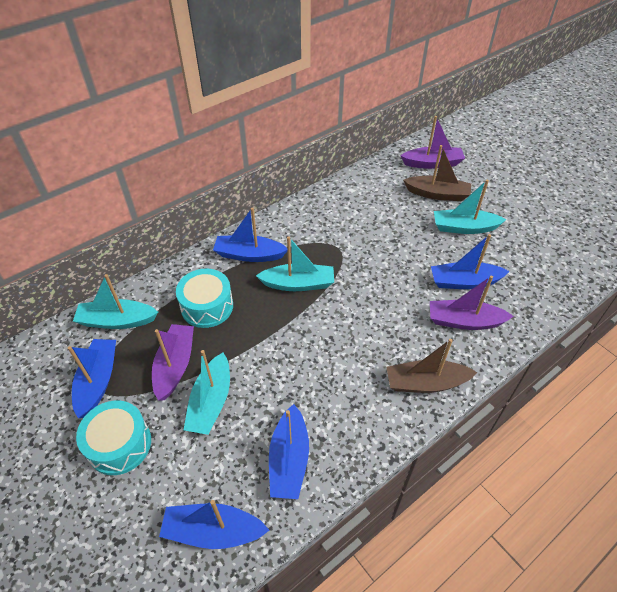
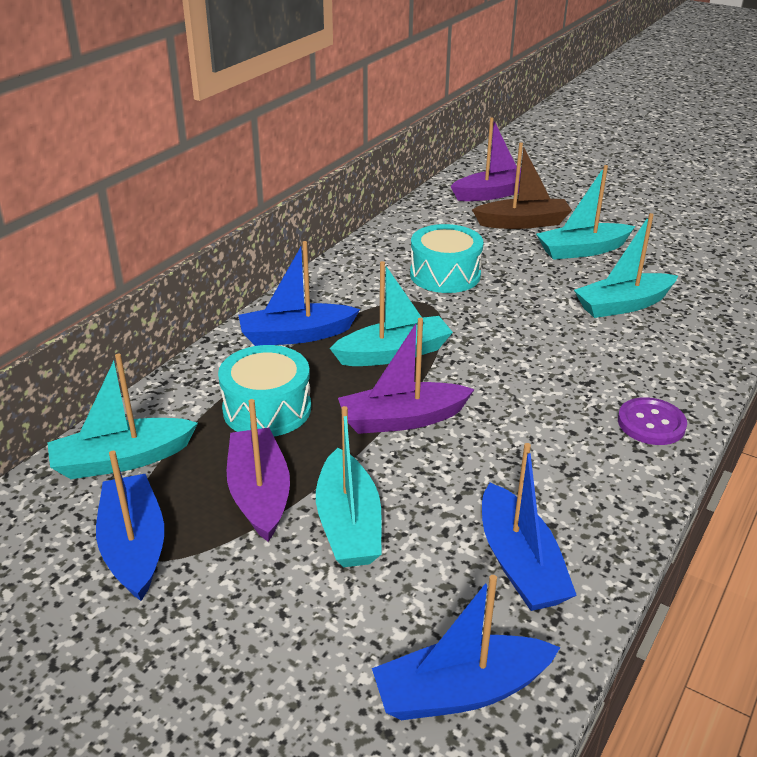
camera: 20 degrees left, 15 degrees down
(119, 444) = (224, 622): turquoise drum -> turquoise drum (445, 275)
(425, 383) = (651, 423): brown boat -> purple button
(464, 282) = (623, 305): blue boat -> turquoise boat
(464, 321) = (653, 346): purple boat -> purple boat (402, 419)

